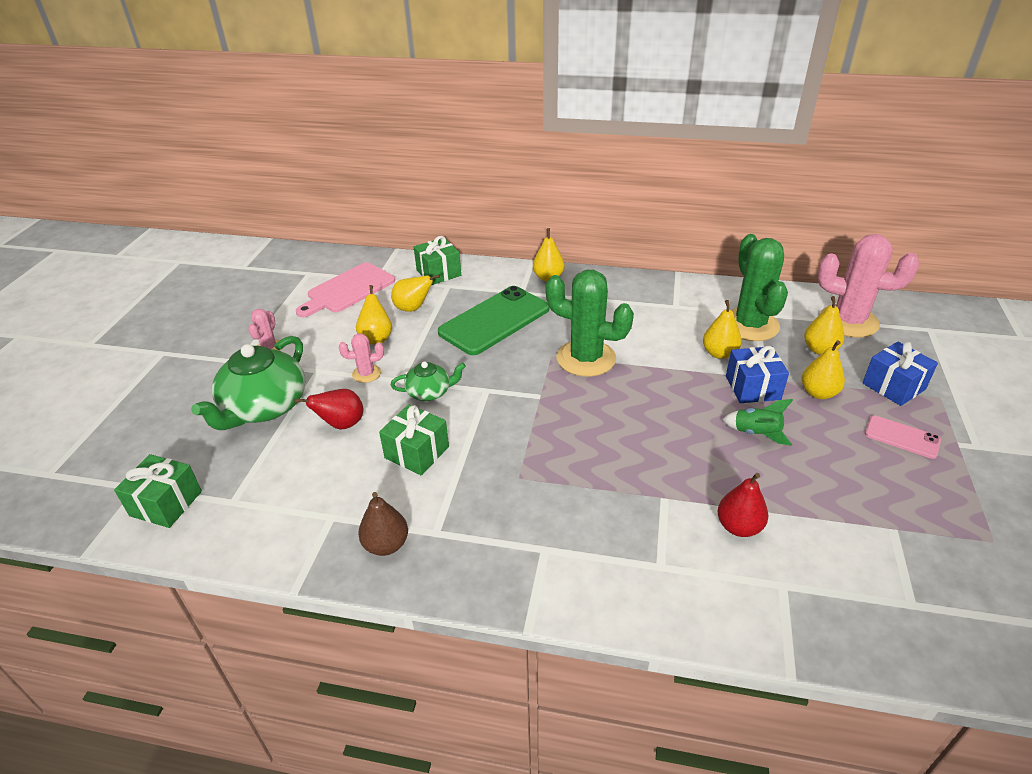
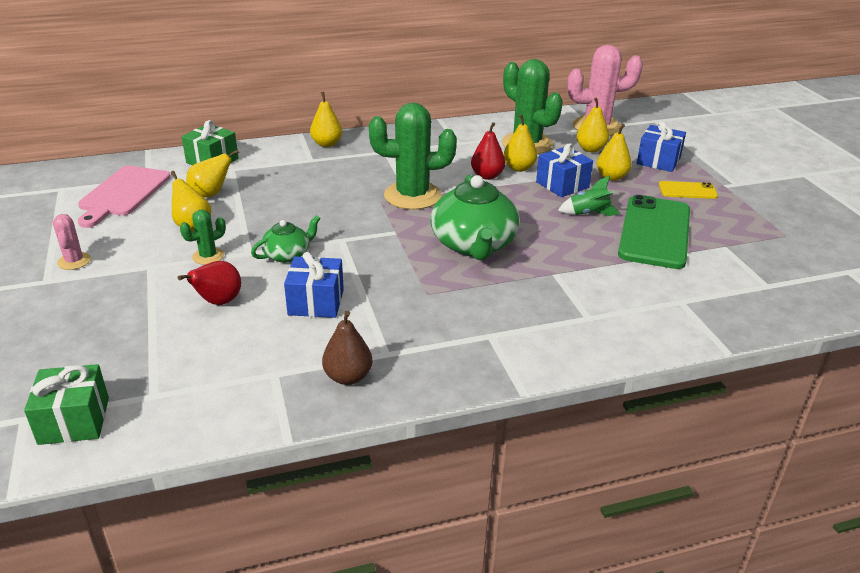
camera: 30 degrees left, 5 degrees down
(264, 407) = (116, 311): green teapot -> green teapot (473, 245)
(366, 374) = (208, 256): pink cactus -> green cactus
(417, 452) = (316, 302): green gift -> blue gift
(494, 321) = (303, 186): green phone -> green phone (655, 232)
(738, 527) = (623, 275): red pear -> red pear (487, 176)
(902, 437) = (687, 190): pink phone -> yellow phone

